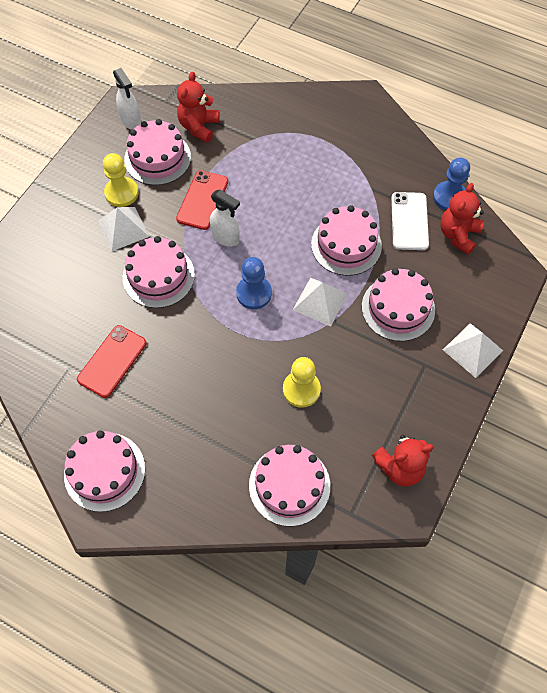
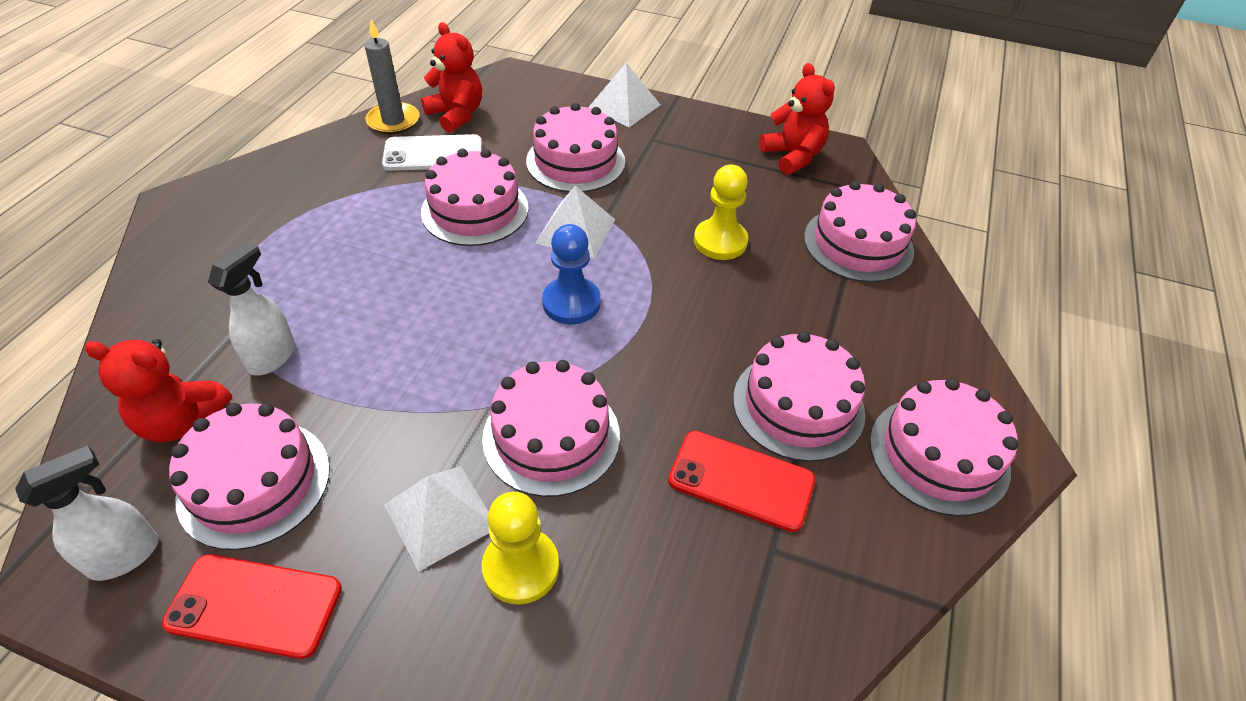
camera: 100 degrees left, 15 degrees down
(121, 193) = (344, 536): yellow pawn -> yellow pawn (521, 567)
(154, 403) = (798, 405): none -> pink cake
(202, 200) = (376, 391): red phone -> red phone (255, 605)
(226, 237) = (462, 348): white spray bottle -> white spray bottle (272, 356)
(449, 197) = (393, 121): blue pawn -> grey candle
(458, 235) = (456, 115): red teddy bear -> red teddy bear turned 150 degrees counterclockwise

